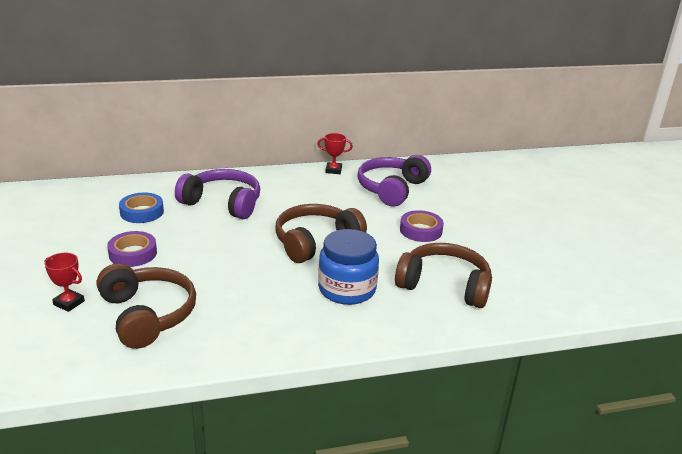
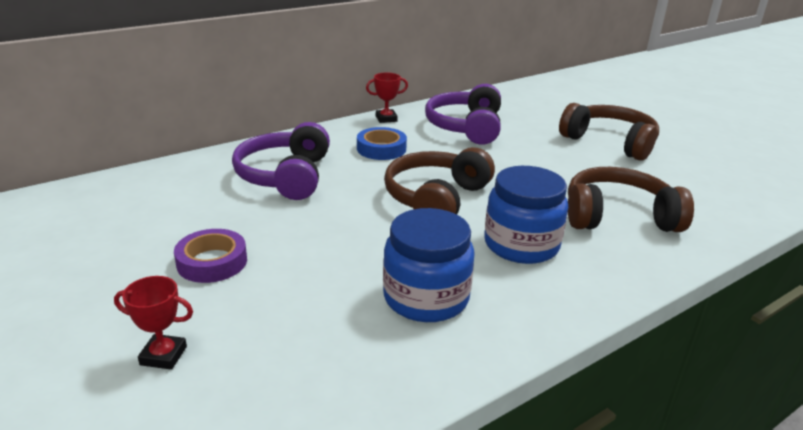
camera: 20 degrees left, 0 degrees up
(142, 212) = (185, 206): blue tape -> blue tape (381, 149)
(147, 315) = (297, 342): brown headphones -> brown headphones (609, 142)
(222, 203) = (286, 176): purple headphones -> purple headphones turned 90 degrees counterclockwise
(247, 308) = (426, 298): none -> blue jar
(421, 230) = (536, 163): purple tape -> none

